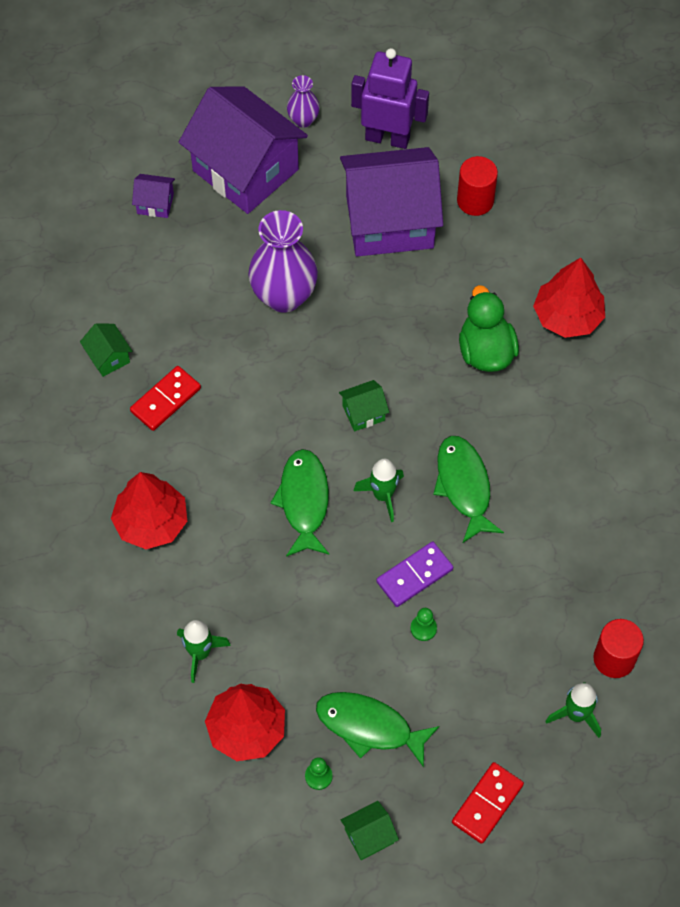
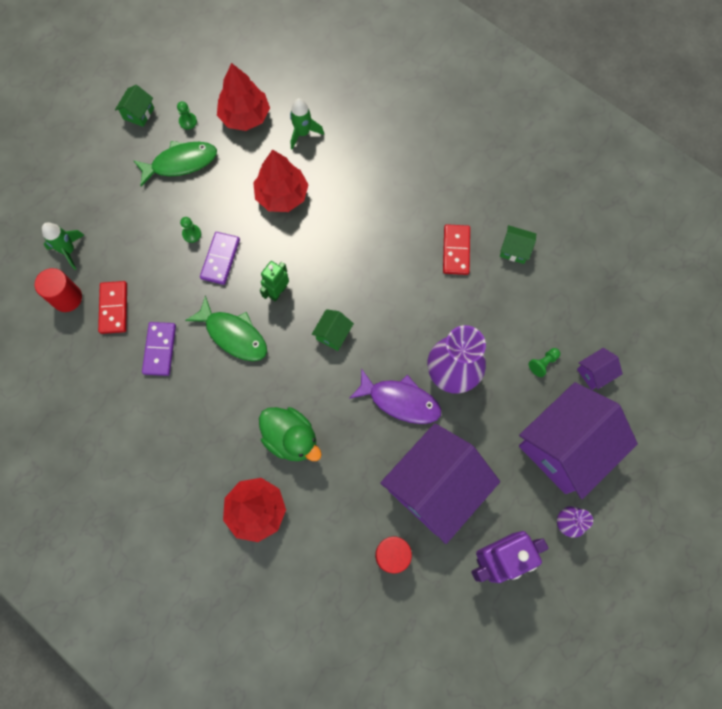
camera: 140 degrees right, 10 degrees up
(151, 522) = (394, 178): red tree -> red tree (282, 195)
(192, 244) = (543, 363): none -> green pawn
(245, 170) = (564, 447): purple house -> purple house turned 45 degrees counterclockwise
(304, 501) = (320, 253): green fish -> none
(354, 309) = (400, 401): none -> purple fish
(383, 495) = (277, 291): green rocket -> green robot
(487, 804) = (87, 171): red domino -> red domino (114, 308)
(551, 527) = (160, 349): none -> purple domino

